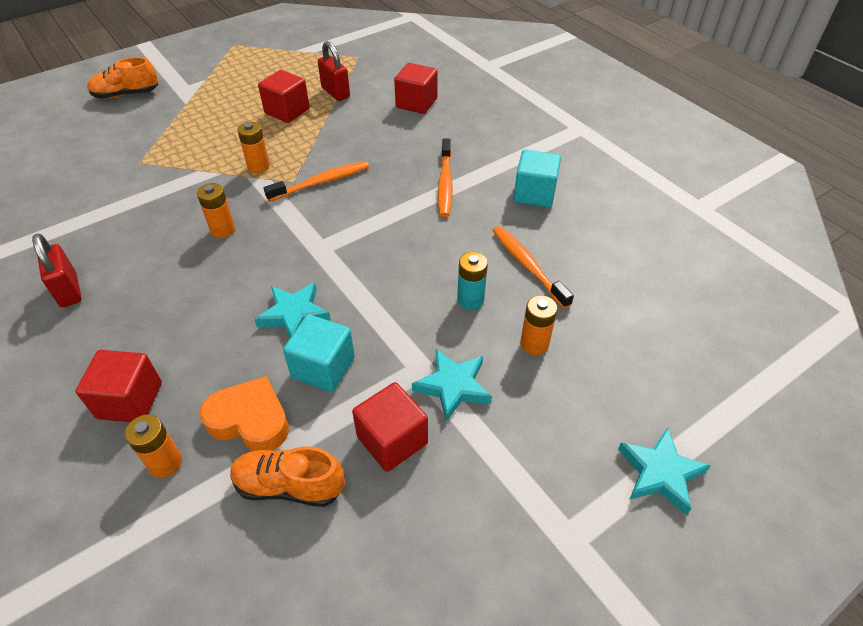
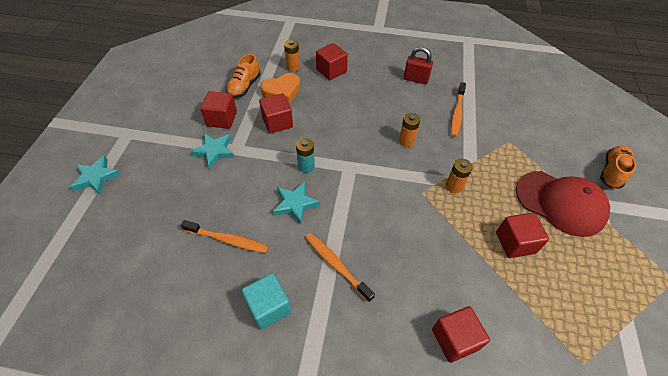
camera: 135 degrees right, 5 degrees up
(206, 106) = (560, 203): none -> red cap
(289, 486) = (244, 87): orange shoe -> orange shoe turned 150 degrees clockwise
(294, 314) = (316, 131): turquoise star -> turquoise star (295, 204)
(321, 182) = (406, 204): orange toothbrush -> orange toothbrush (457, 113)
(323, 367) = (277, 122): turquoise cube -> red cube
(335, 92) = (521, 293): red padlock -> none
(470, 300) = (242, 195): turquoise battery -> turquoise battery (306, 166)
(534, 344) = (190, 195): orange battery -> none

